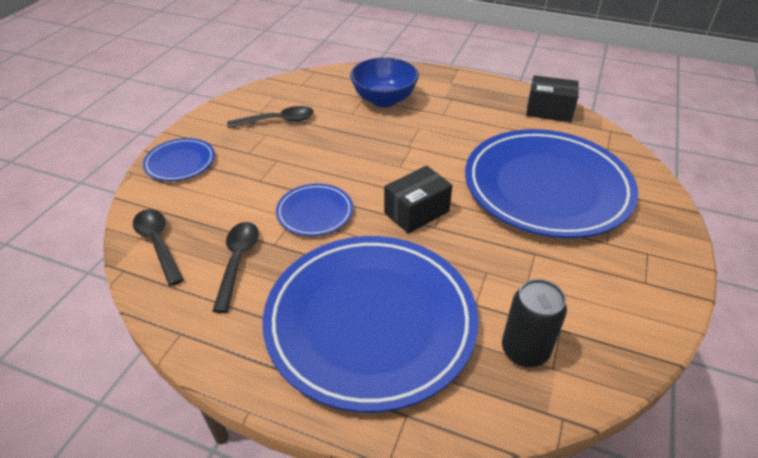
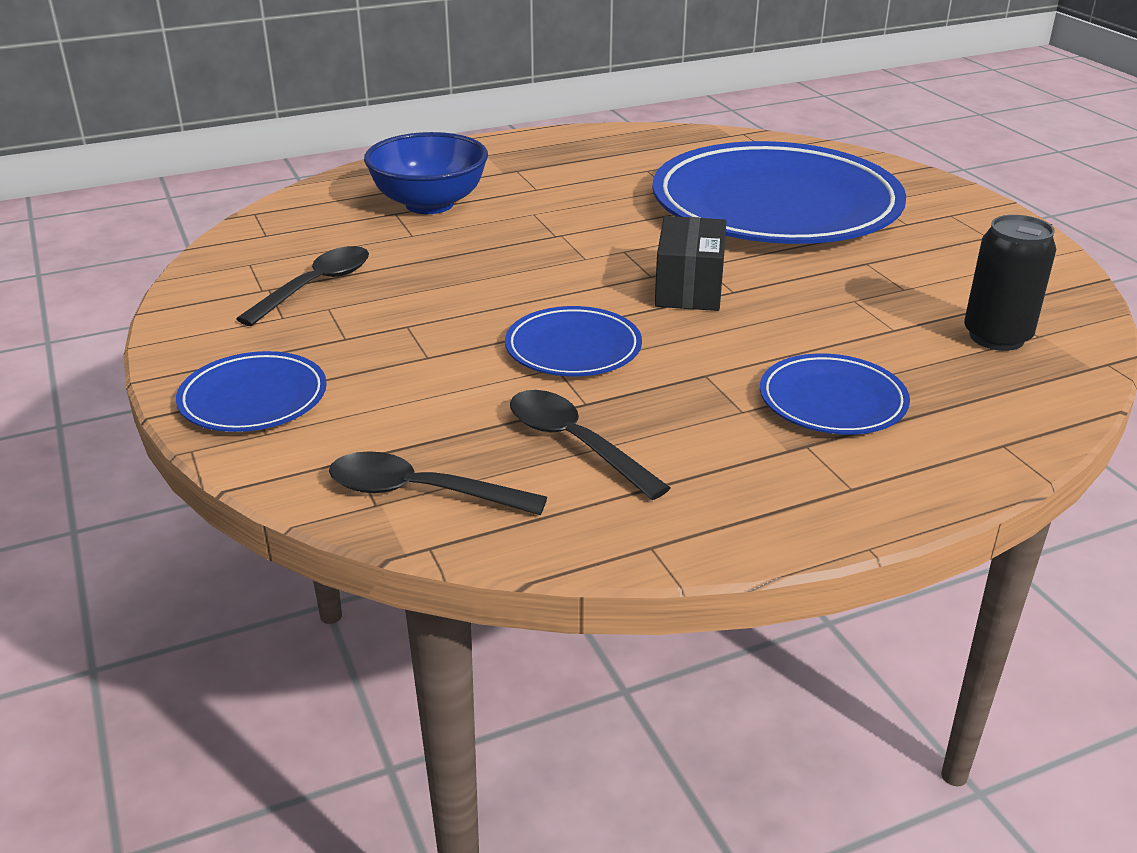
camera: 45 degrees left, 10 degrees down
(370, 322) = (832, 401): blue plate -> blue plate, size x0.44
(549, 111) = (650, 139): black box -> none

